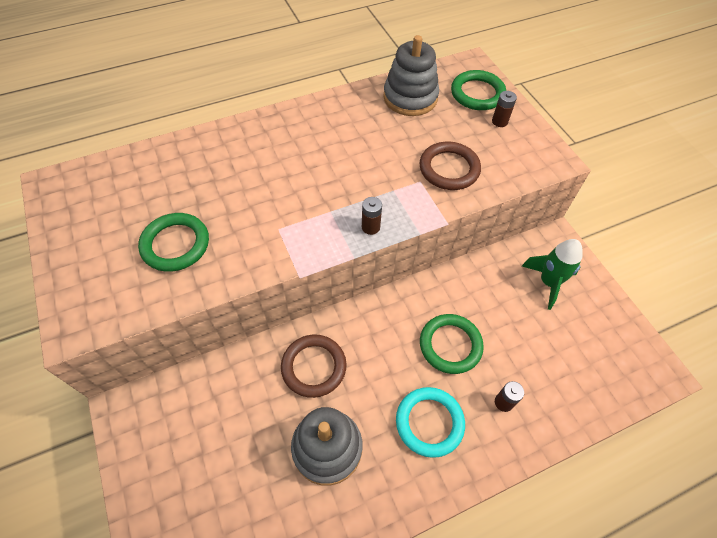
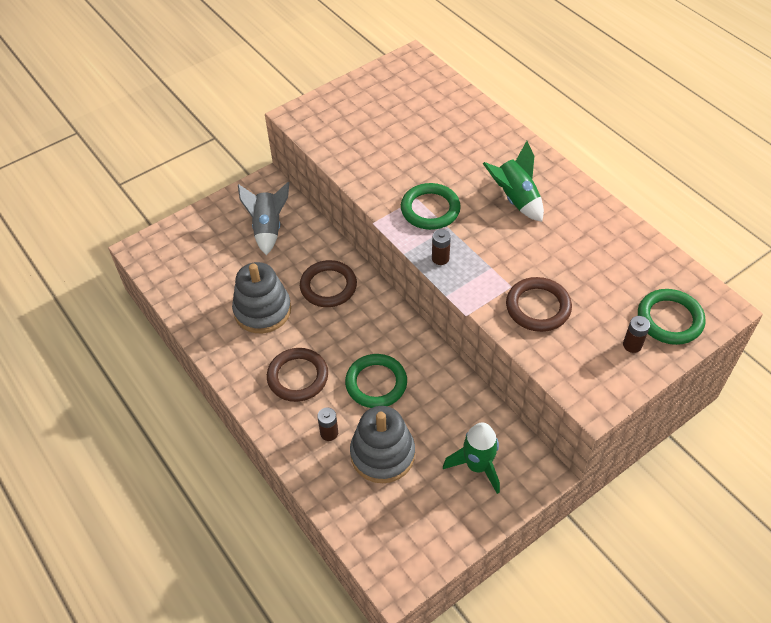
camera: 80 degrees right, 5 degrees down
(175, 244) = (379, 142): green ring -> green ring (430, 209)
(200, 421) = (268, 229): none -> grey rocket
(312, 151) = (515, 199): none -> green rocket
(410, 98) = (629, 260): grey stacking toy -> grey stacking toy (382, 454)
(429, 422) = (298, 377): turquoise ring -> brown ring

